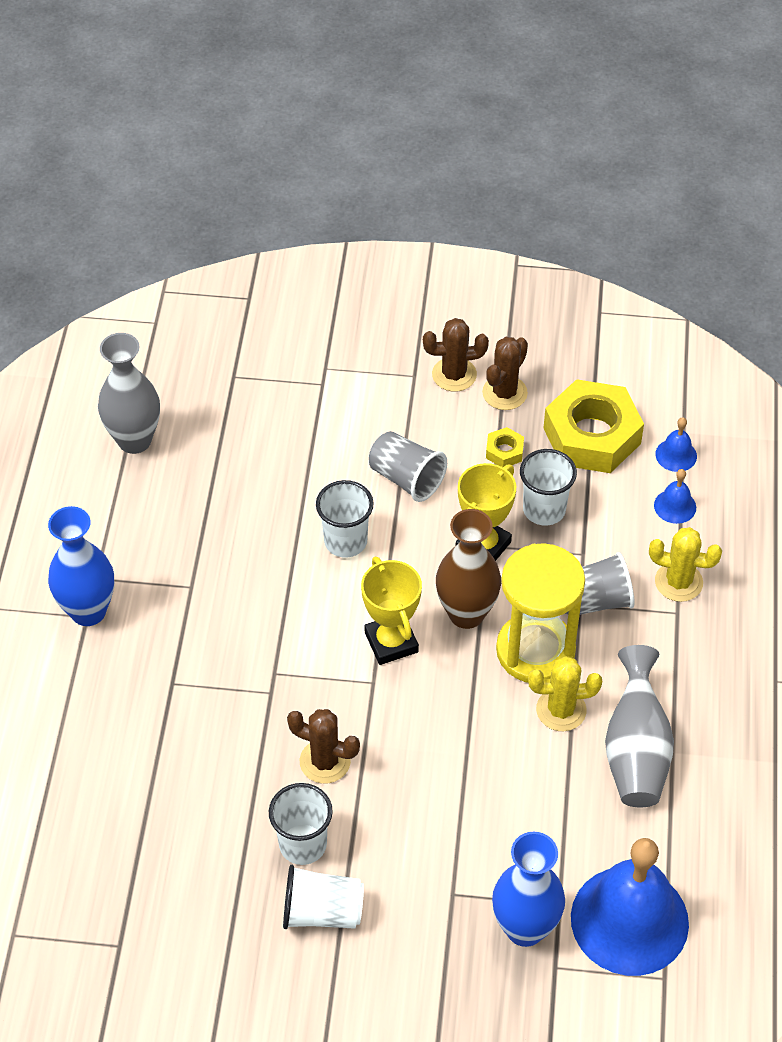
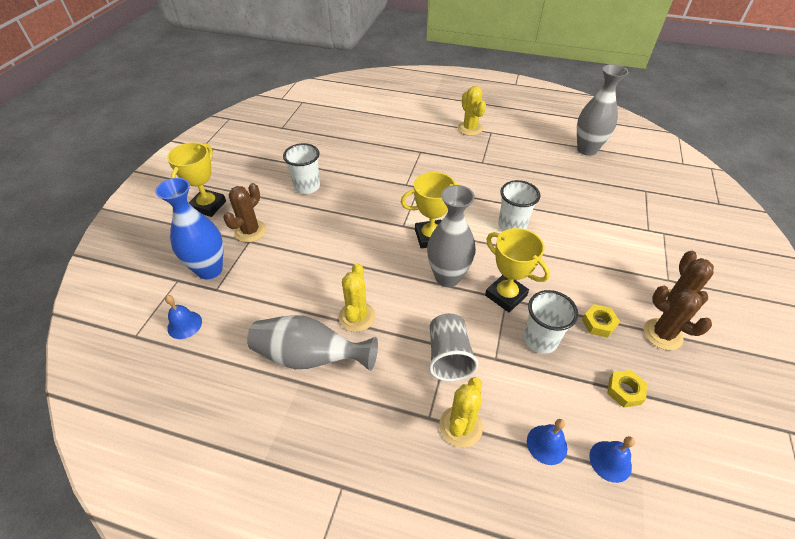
camera: 100 degrees right, 5 degrees down
(88, 611) = (470, 128): blue vase -> yellow cactus
(322, 912) = (265, 189): white cup -> none
(325, 761) = (355, 200): brown cactus -> brown cactus (250, 231)
(383, 991) = (208, 206): none -> yellow trophy
(406, 478) = (567, 262): grey cup -> none
(466, 613) = (447, 277): brown vase -> grey vase
(535, 650) = (409, 311): yellow hourglass -> none
(592, 436) = (624, 391): yellow nut -> yellow nut, size x0.42
(629, 920) = (184, 324): blue bell -> blue bell, size x0.41

